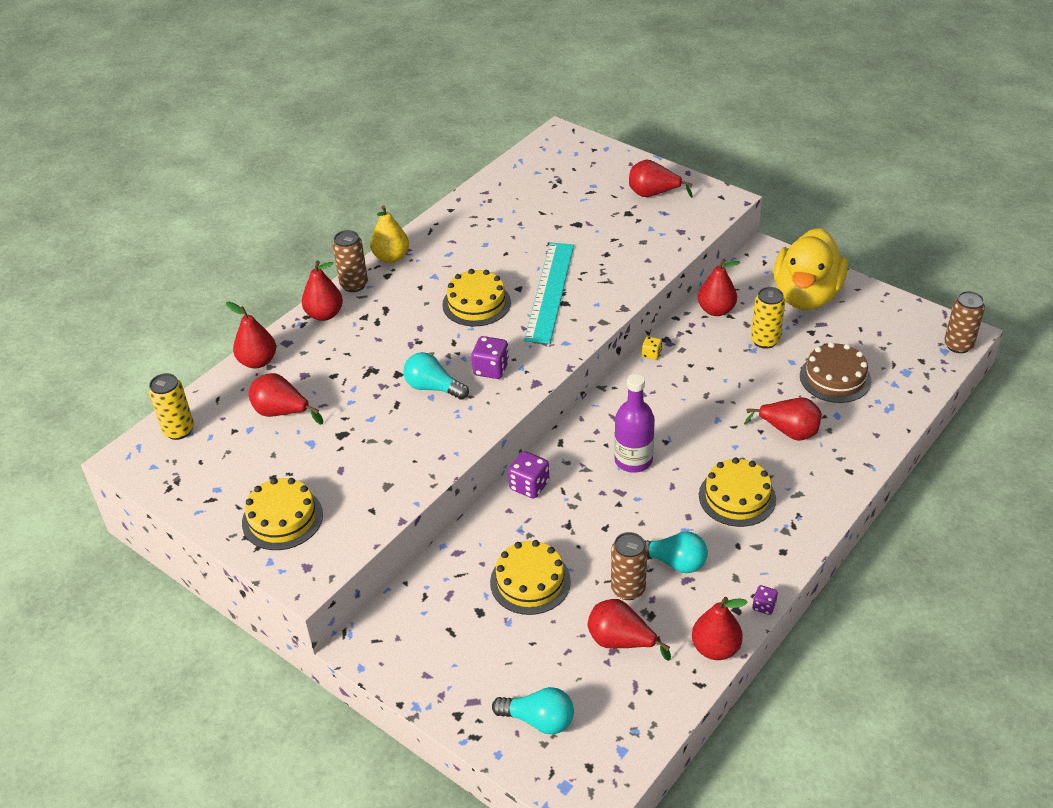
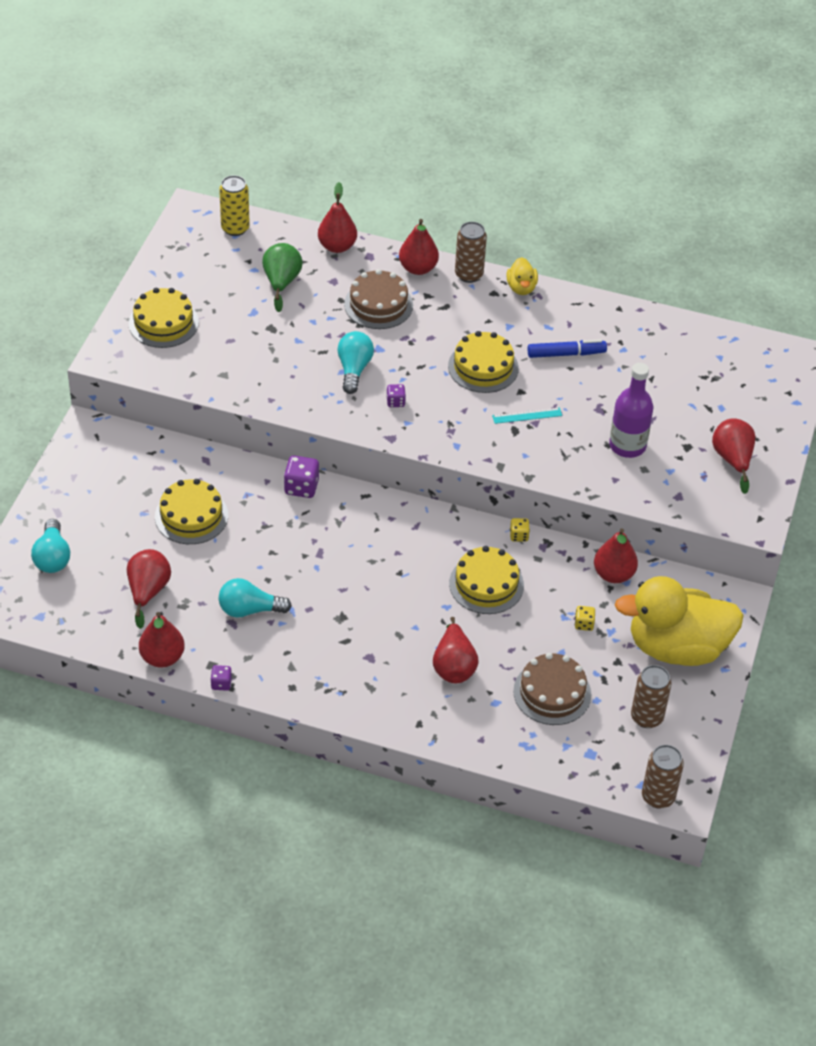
camera: 65 degrees right, 5 degrees up
(282, 413) = (281, 283): red pear -> green pear
(356, 351) = (378, 305): none -> brown cake
(391, 257) = (521, 288): yellow pear -> yellow duck
(488, 251) = (566, 354): none -> blue marker
(491, 369) = (395, 402): purple dice -> purple dice, size x0.58
(550, 291) = (527, 415): turquoise ruler -> turquoise ruler, size x0.43
(628, 589) = (206, 584): brown can -> brown can (646, 717)
(633, 460) = (364, 554): purple bottle -> purple bottle (627, 445)
(674, 562) = (249, 610): turquoise light bulb -> turquoise light bulb turned 90 degrees clockwise
(737, 497) = (347, 640): yellow cake -> yellow cake (486, 584)
(765, 340) = (584, 624): yellow can -> yellow dice

